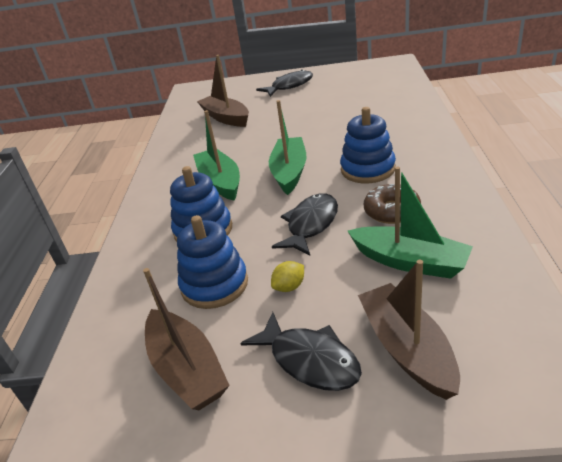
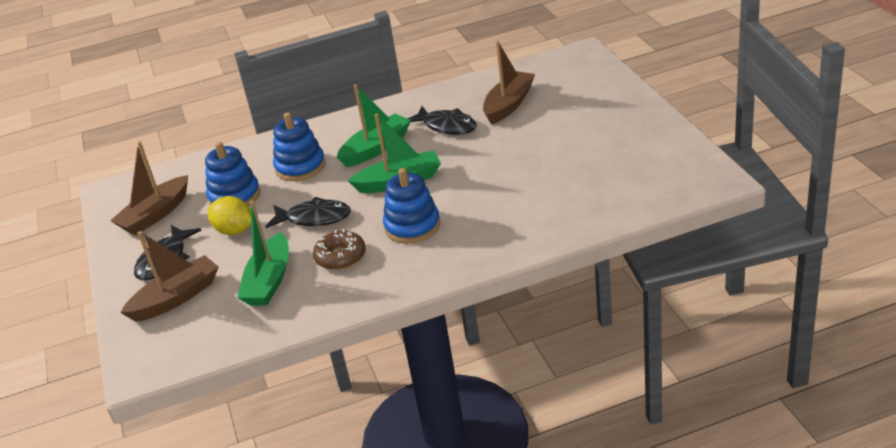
camera: 70 degrees right, 0 degrees up
(289, 86) = (608, 118): black fish -> black fish (446, 126)
(289, 287) = (234, 231): yellow lemon -> yellow lemon, size x1.70

